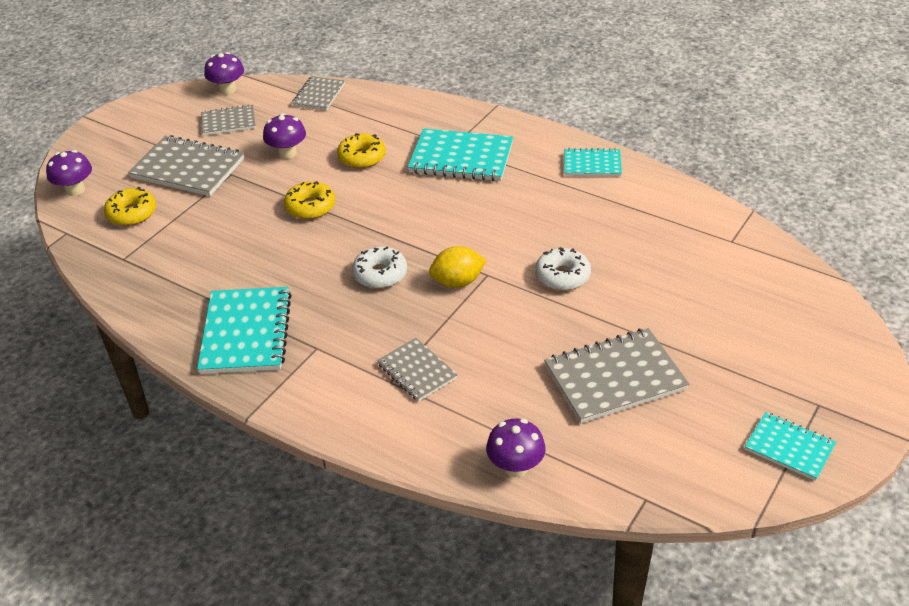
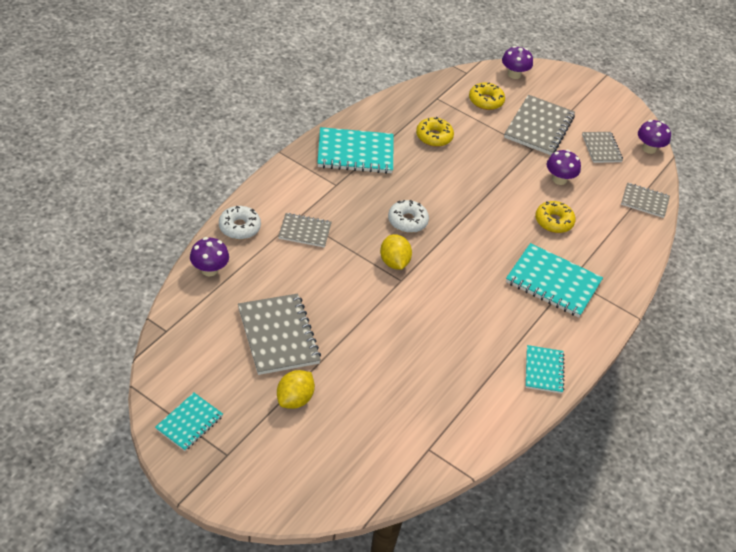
camera: 85 degrees right, 5 degrees up
(310, 207) = (489, 189): yellow donut -> yellow donut (434, 137)
(417, 371) = (305, 231): grey notebook -> grey notebook turned 45 degrees clockwise
(461, 158) = (553, 282): turquoise notebook -> turquoise notebook turned 75 degrees counterclockwise
(562, 276) = (394, 324): white donut -> white donut (239, 227)
(710, 352) = (294, 399): none -> yellow lemon

